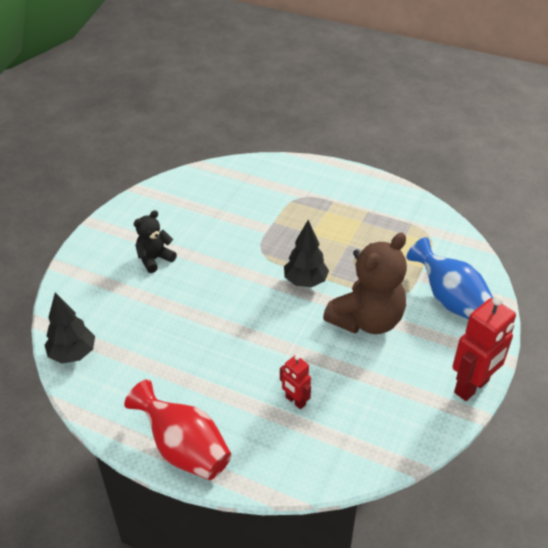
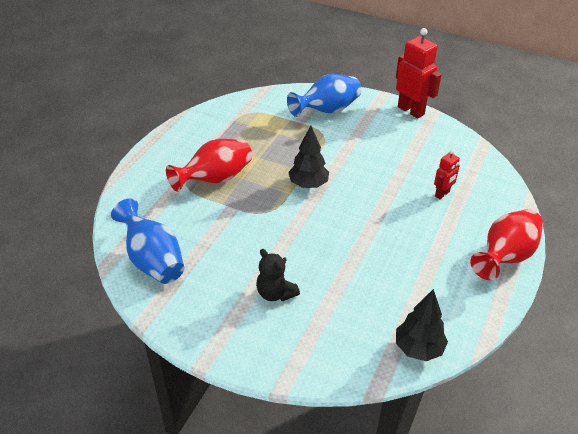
camera: 90 degrees left, 0 degrees up
(201, 187) = (153, 260): none -> blue vase
(309, 215) = (215, 179): none -> red vase
(366, 320) = (352, 153): brown teddy bear -> none

